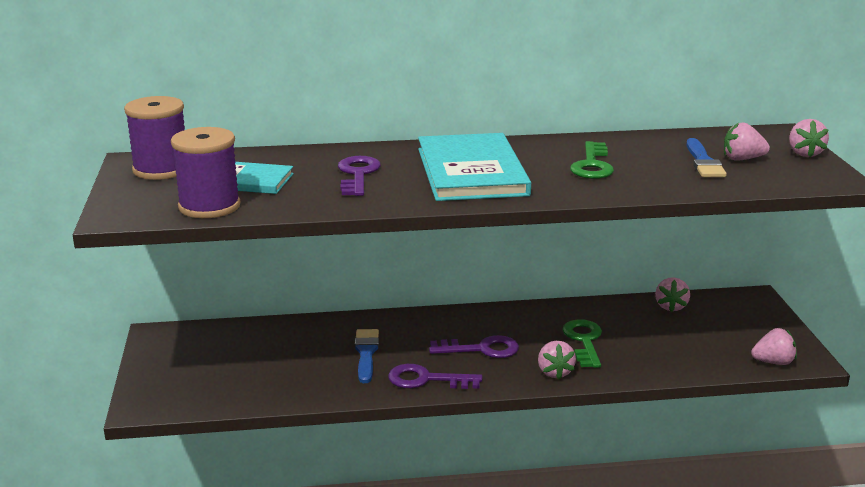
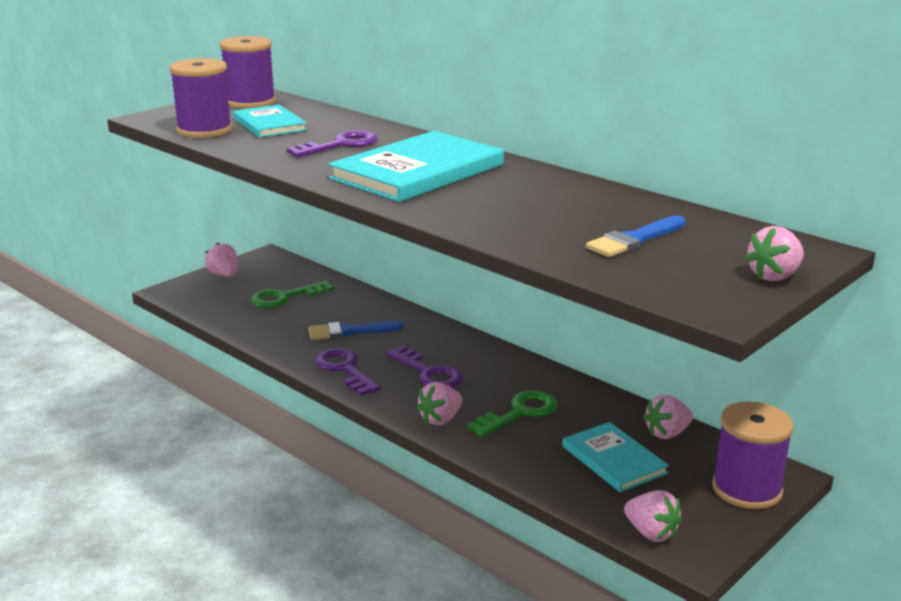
camera: 50 degrees right, 0 degrees up
(366, 353) = (350, 331): blue brush -> blue brush turned 150 degrees counterclockwise
(592, 165) = (524, 203): green key -> green key (285, 297)
(681, 336) = (614, 459): none -> turquoise book
(742, 159) = (683, 253): pink strawberry -> pink strawberry (224, 275)
(758, 313) = (747, 489): none -> purple spool

